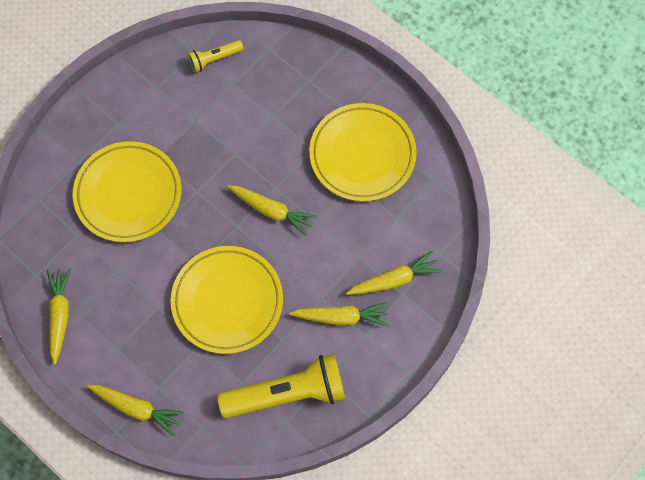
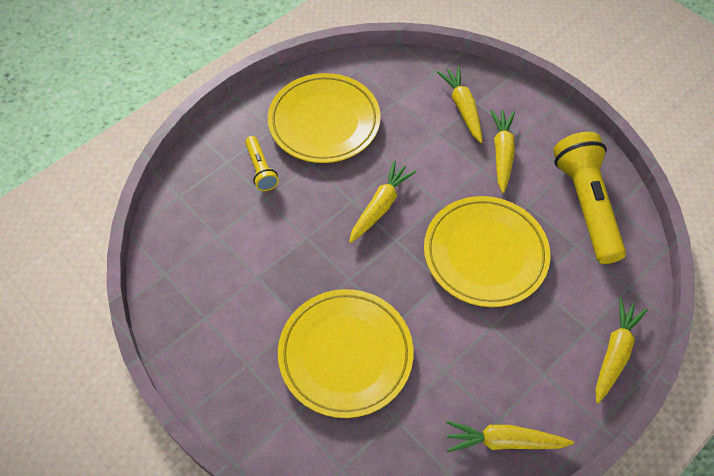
camera: 85 degrees left, 10 degrees down
(214, 59) = (179, 252): yellow flashlight -> yellow flashlight (261, 169)

